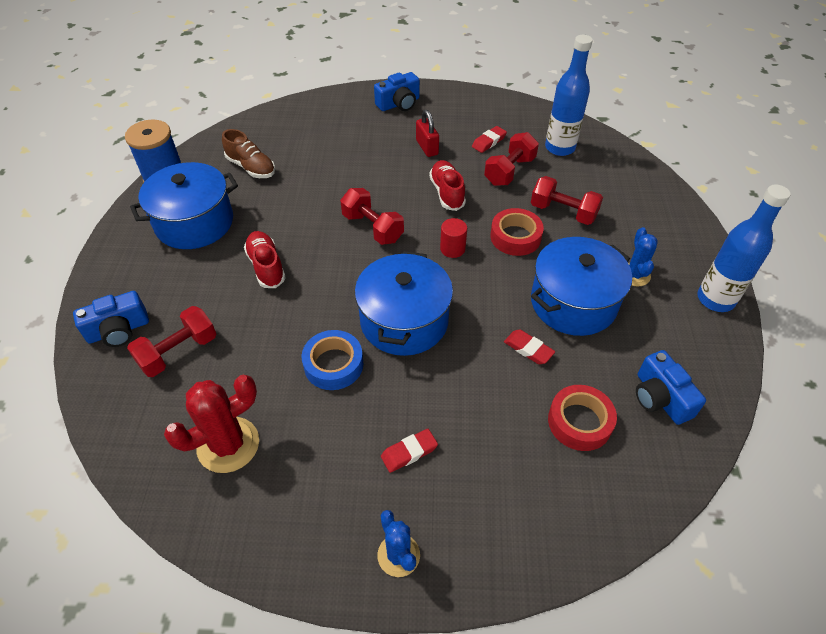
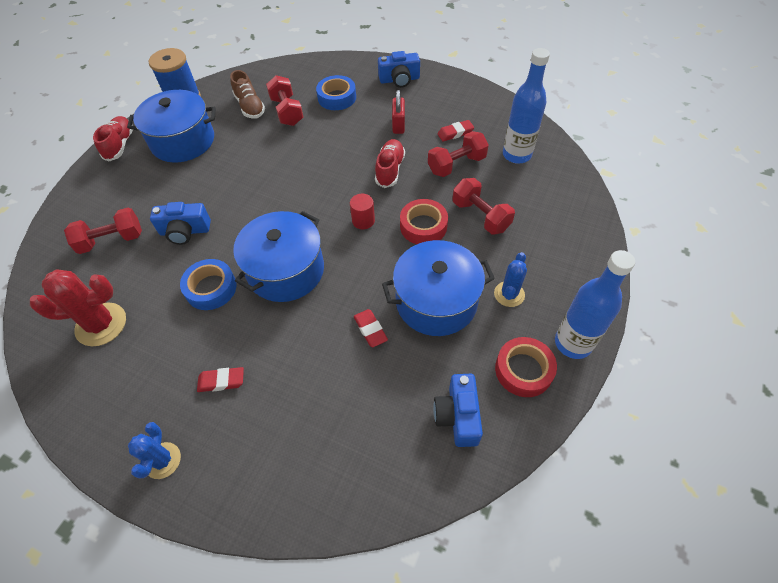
camera: 25 degrees right, 5 degrees up
(118, 330) = (83, 210): blue camera -> blue camera (185, 231)
(266, 266) = (211, 192): red shoe -> red shoe (120, 145)
(344, 136) = (337, 97): none -> blue tape
(372, 228) = (310, 183): red dumbbell -> red dumbbell (287, 111)
(579, 422) = (372, 409): red tape -> red tape (523, 370)

